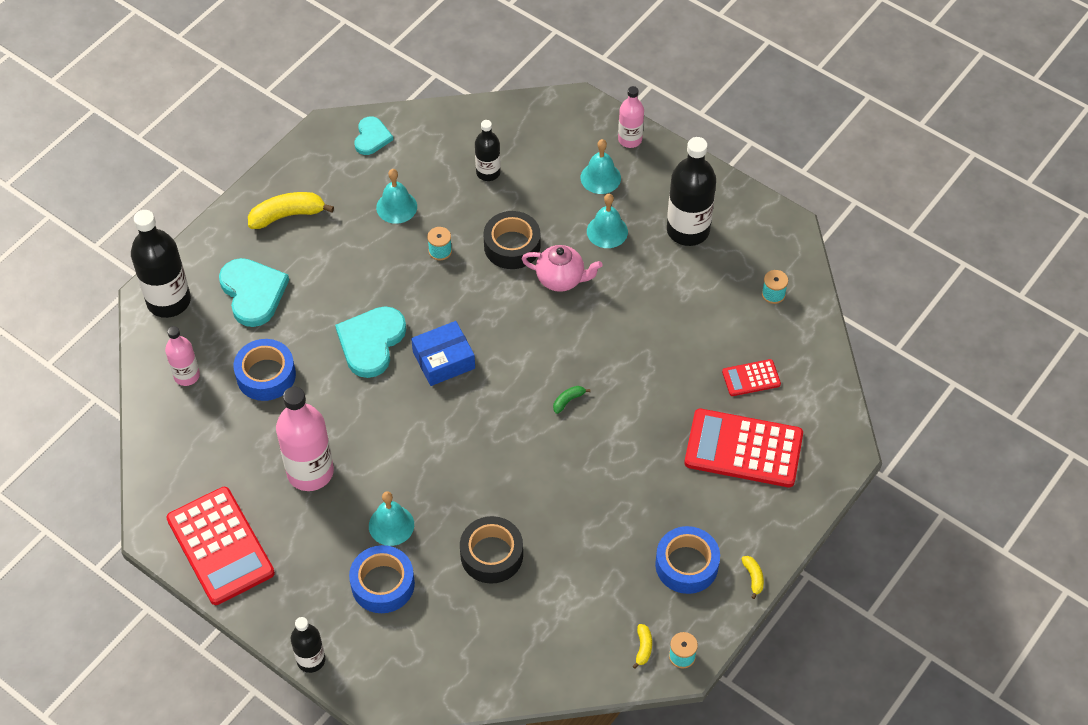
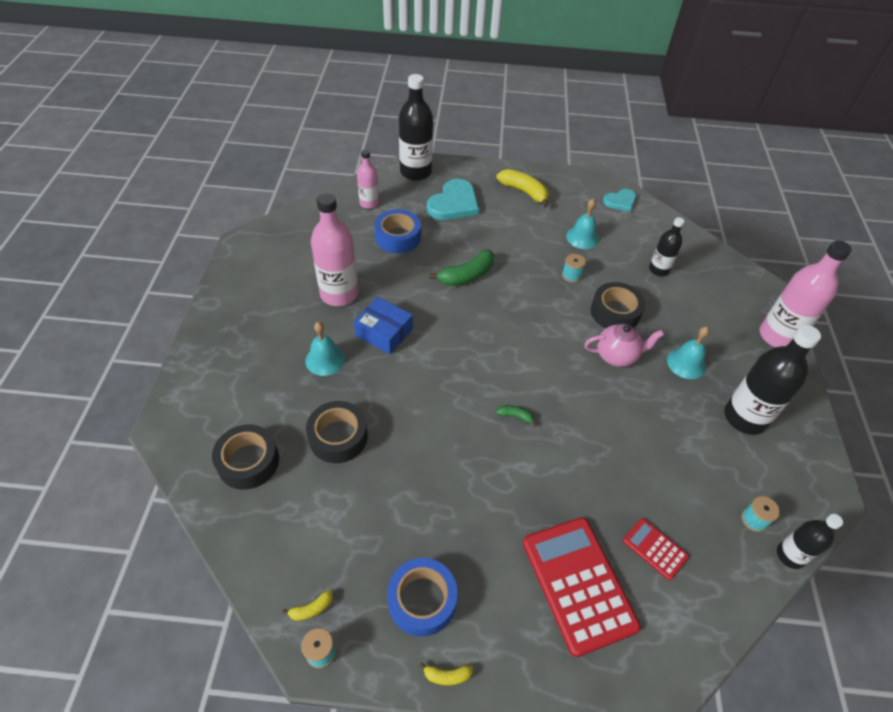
camera: 55 degrees right, 5 degrees down
(220, 546) = (251, 277): red calculator -> none
(311, 660) = (182, 369): black bottle -> black bottle (790, 555)
(371, 342) = (466, 275): turquoise heart -> green banana
(383, 584) = (270, 379): blue tape -> none
(443, 360) = (486, 321): blue box -> blue box (384, 332)
(468, 641) = (248, 462): none -> black tape
(561, 279) = (616, 356): pink teapot -> pink teapot turned 75 degrees counterclockwise
(600, 177) = (726, 335): turquoise bell -> none
(630, 139) = (778, 336): pink bottle -> pink bottle, size x1.74
(753, 578) = (447, 675): yellow banana -> yellow banana turned 45 degrees clockwise

